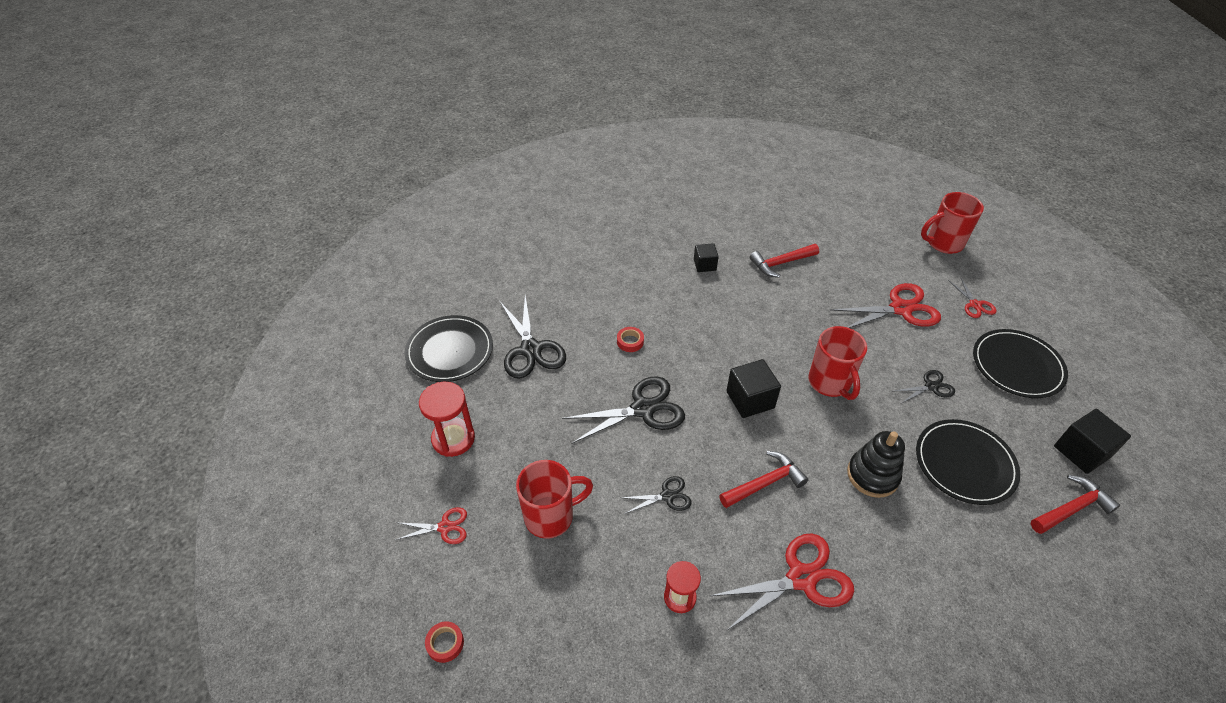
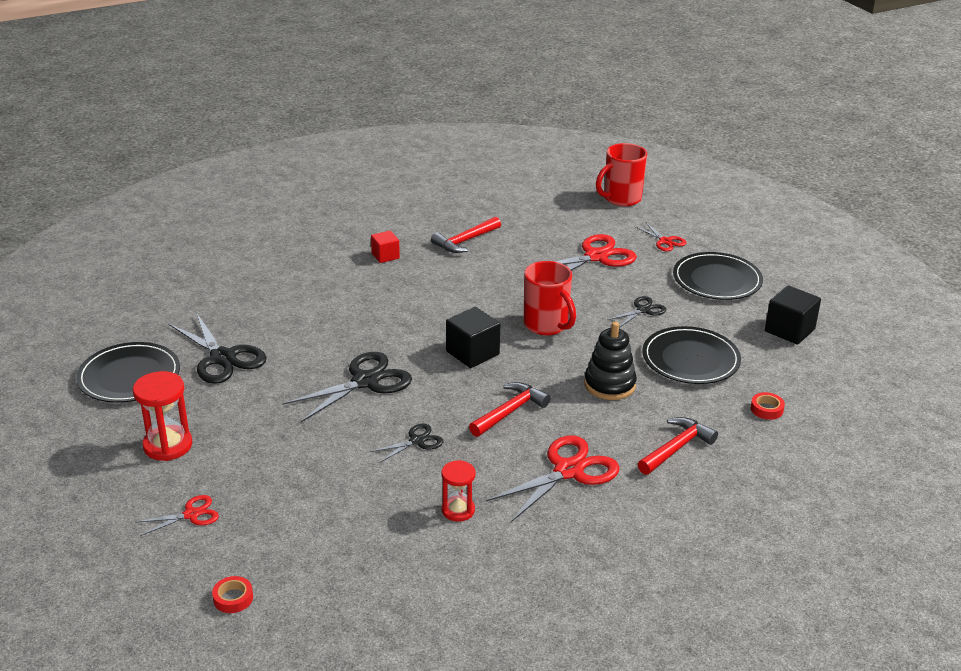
camera: 20 degrees left, 15 degrees down
(551, 516) = (303, 481): red mug -> none
(630, 341) = (330, 331): red tape -> red tape (766, 409)
(704, 265) = (385, 256): black cube -> red cube
(1071, 508) = (791, 371): red hammer -> red hammer (676, 448)

